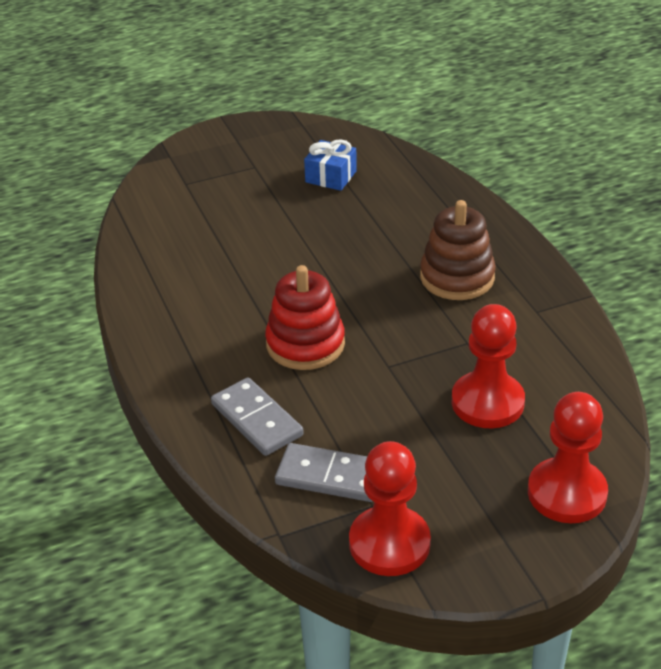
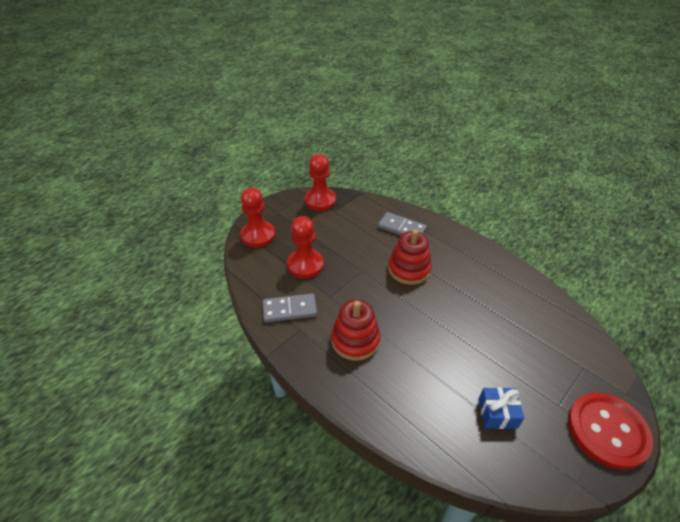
camera: 155 degrees right, 5 degrees up
(230, 141) = (607, 431): none -> red button
(330, 476) = (356, 216): grey domino -> grey domino (290, 309)
(457, 277) = (355, 340): brown stacking toy -> red stacking toy

